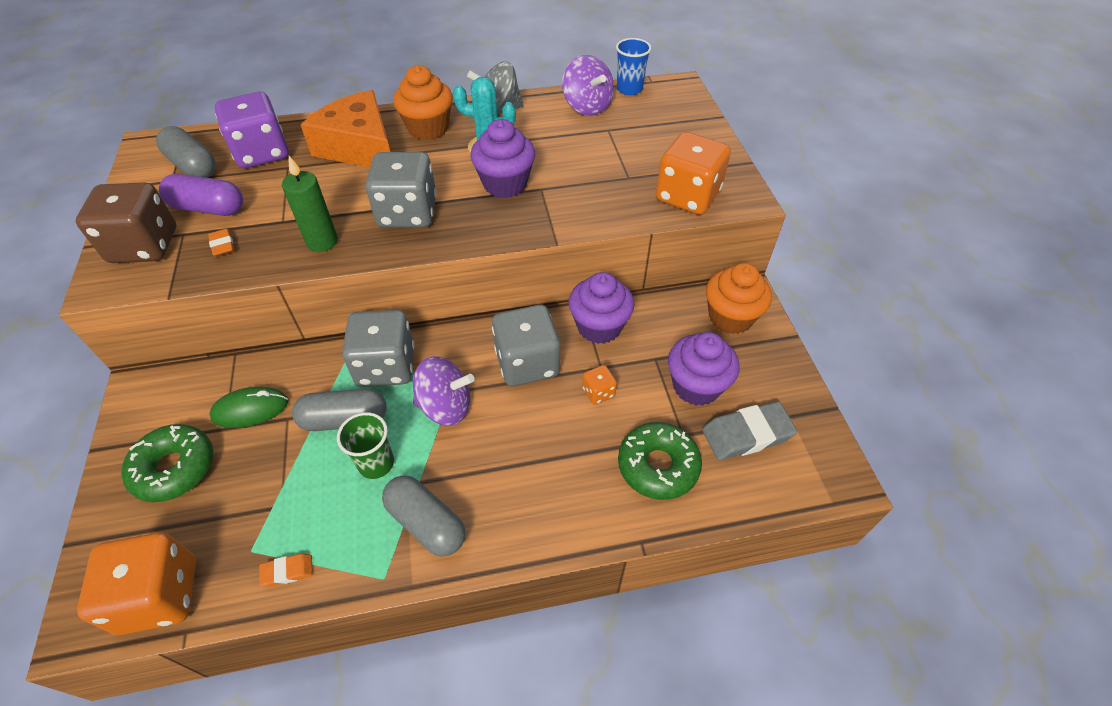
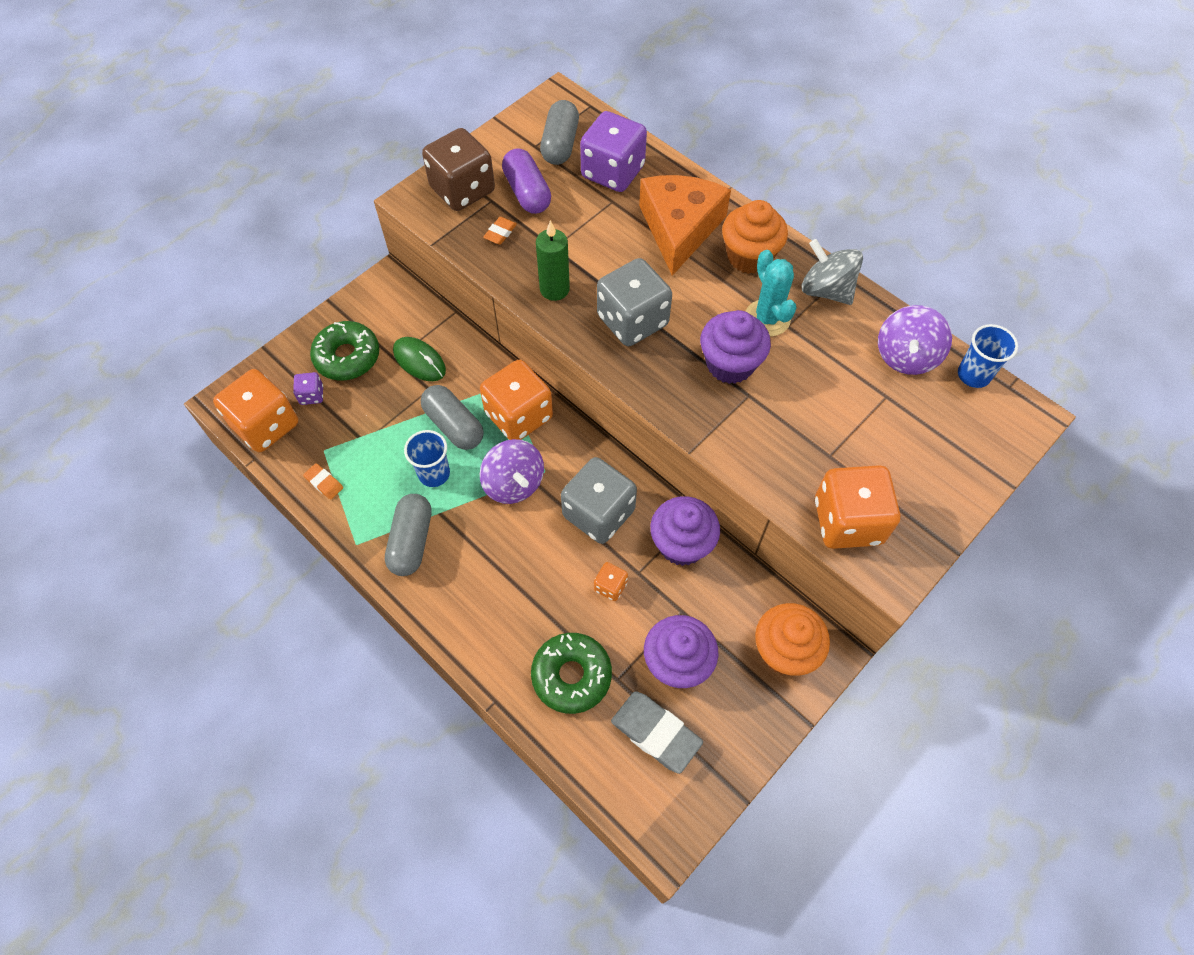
camera: 55 degrees right, 10 degrees up
(177, 526) = (312, 395): none -> purple dice
(376, 463) = (434, 474): green cup -> blue cup
(386, 366) = (519, 416): grey dice -> orange dice

